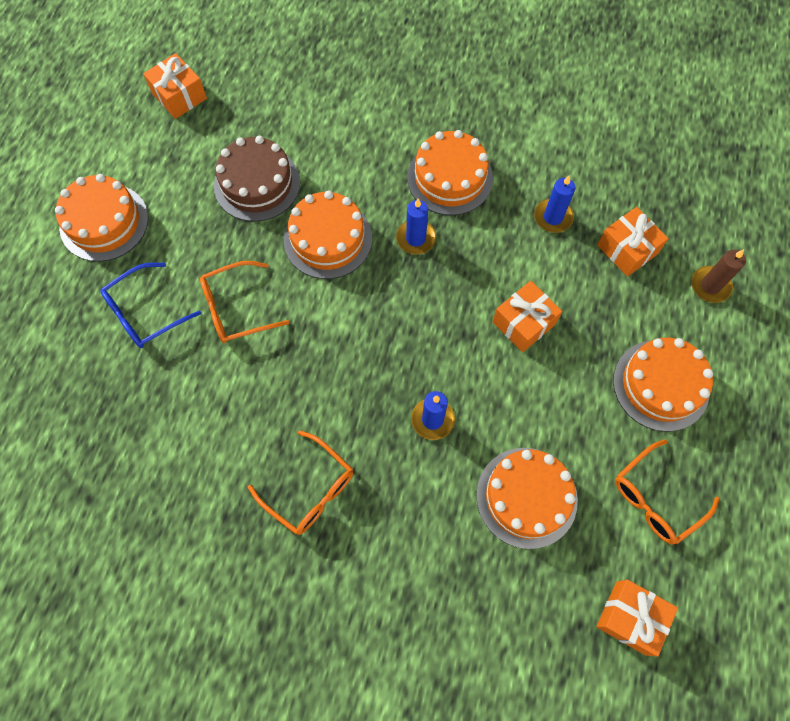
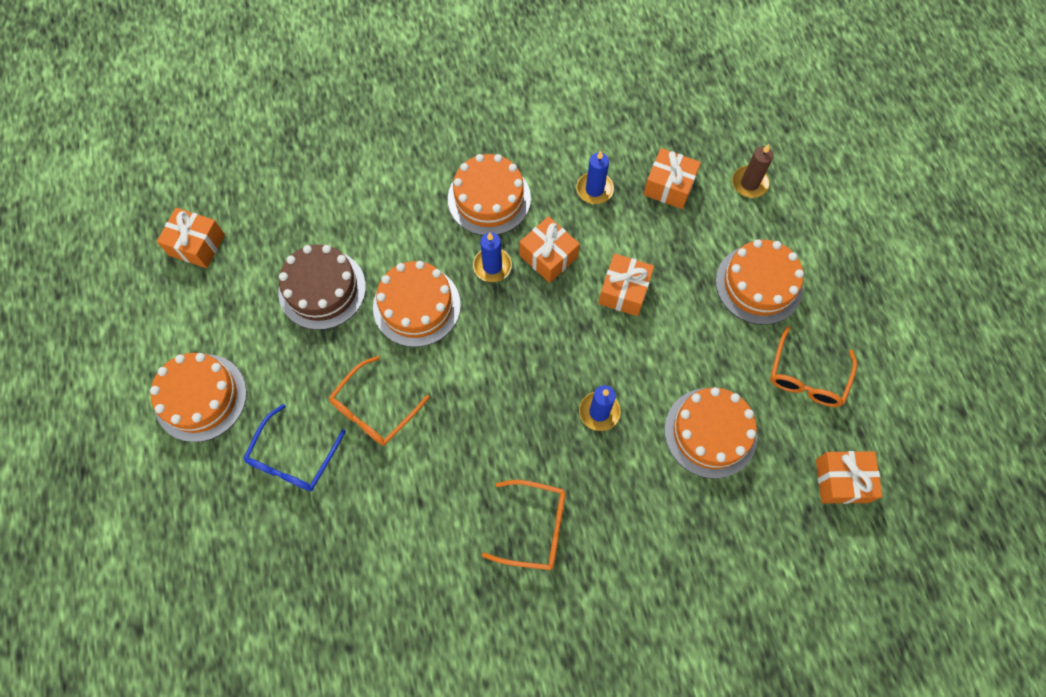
camera: 30 degrees left, 0 degrees up
(472, 256) = (548, 256): none -> orange gift

